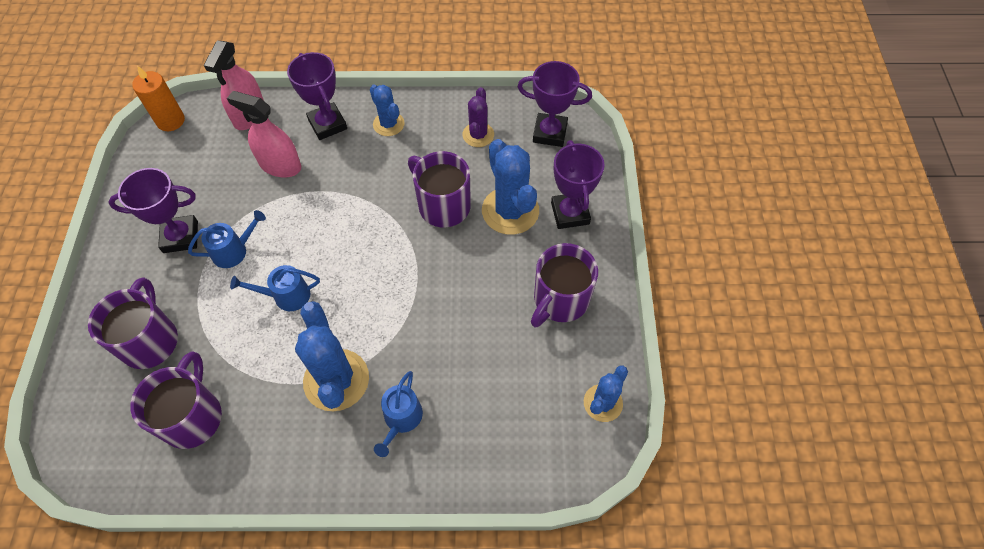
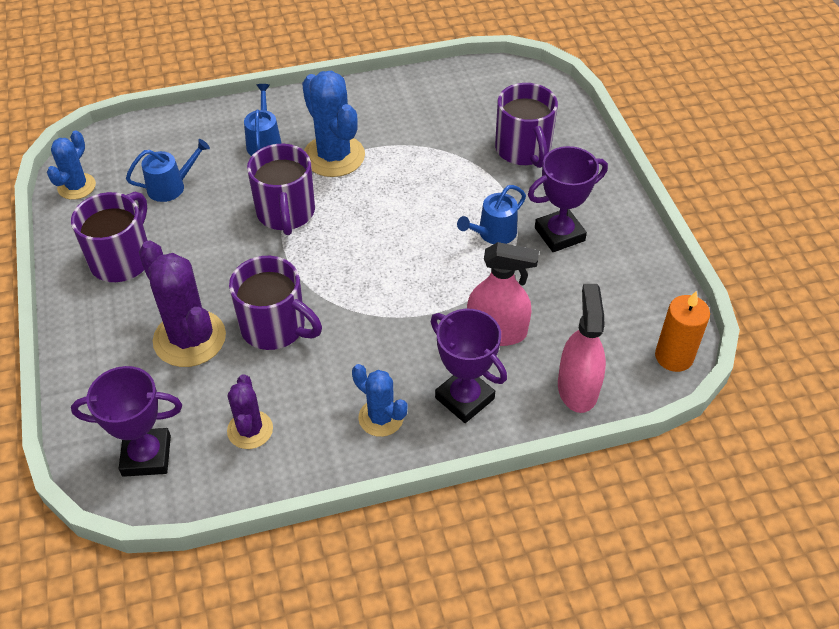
camera: 165 degrees right, 10 degrees down
(193, 416) = (448, 112): purple mug -> purple mug (286, 213)
(287, 296) = (414, 207): blue watering can -> blue watering can (171, 187)
(510, 211) = (189, 338): blue cactus -> purple cactus
(570, 213) = (113, 351): purple trophy -> none

